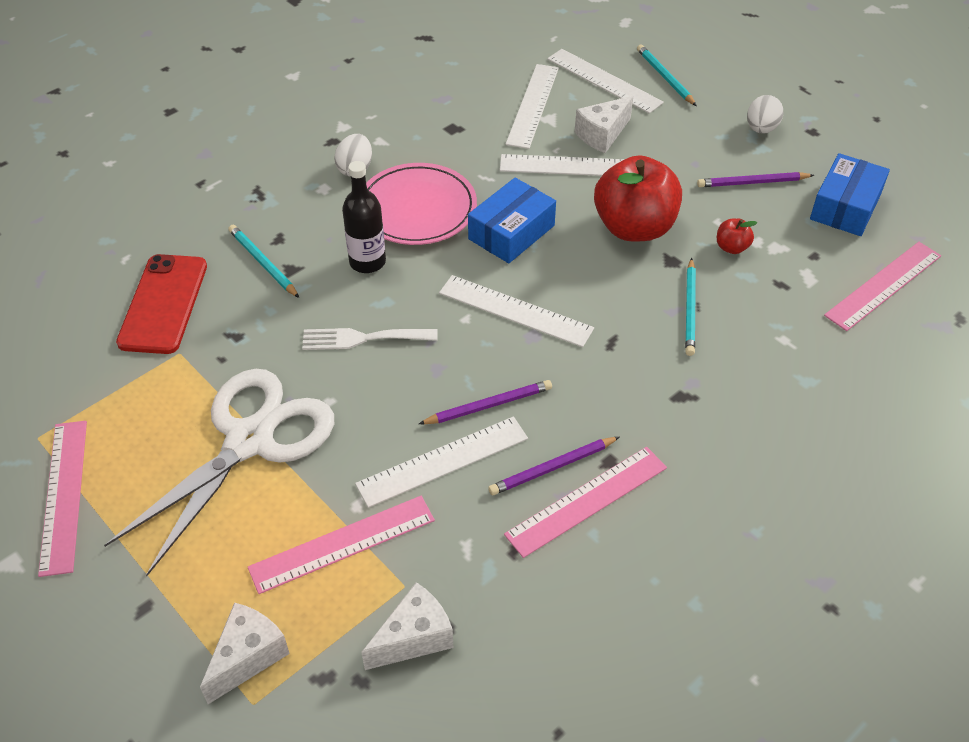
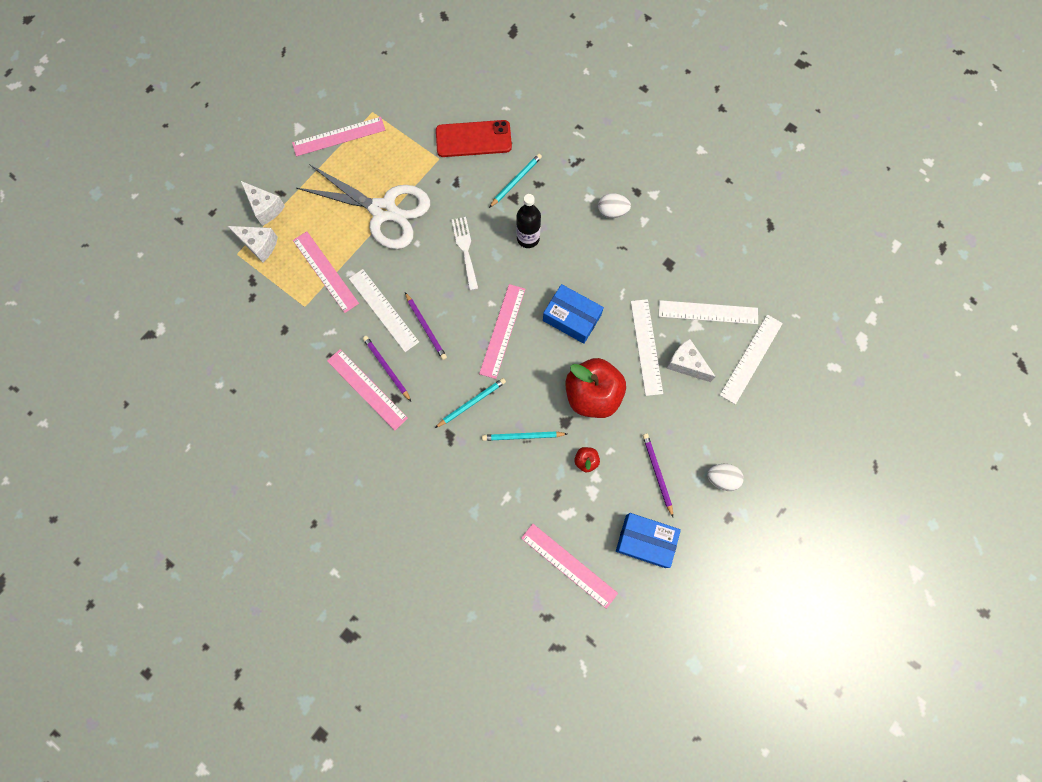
camera: 80 degrees right, 25 degrees up
(414, 638) = (276, 316): white cheese -> white cheese (265, 208)
(417, 209) = (582, 257): pink plate -> none
(515, 310) = (502, 331): white ruler -> pink ruler
(665, 77) = (767, 403): turquoise pencil -> turquoise pencil (471, 403)

